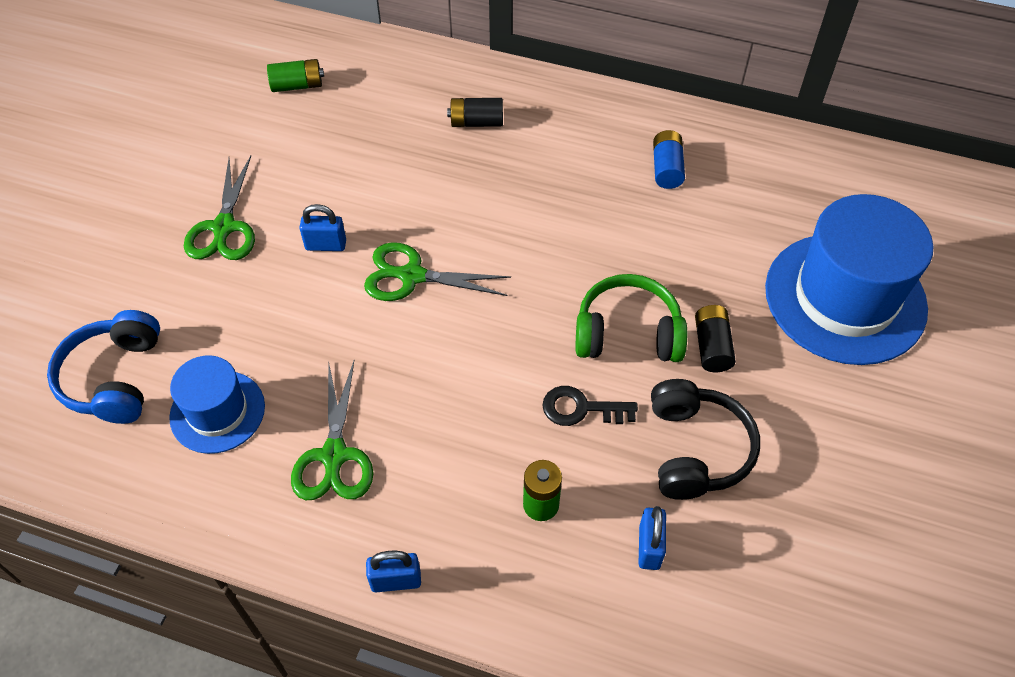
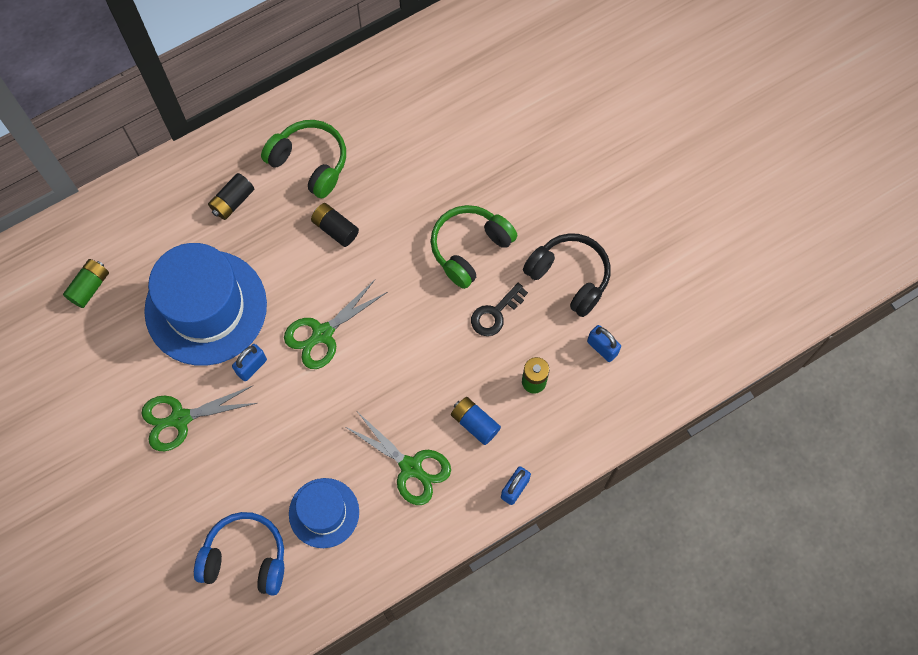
camera: 50 degrees left, 15 degrees up
(115, 378) = (245, 558): blue headphones -> blue headphones turned 150 degrees clockwise
(224, 228) = (180, 419): green scissors -> green scissors turned 120 degrees clockwise
(573, 148) = (309, 163): none -> green headphones
(666, 168) = (375, 124): blue battery -> blue battery (475, 423)
(712, 346) = (517, 212): black battery -> black battery (335, 229)
(845, 298) = (548, 116): blue hat -> blue hat (206, 307)

